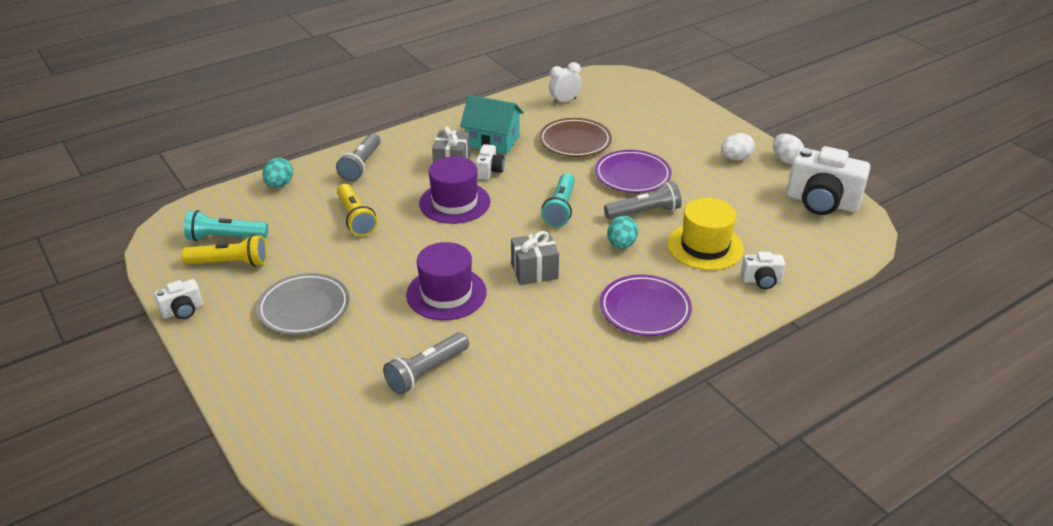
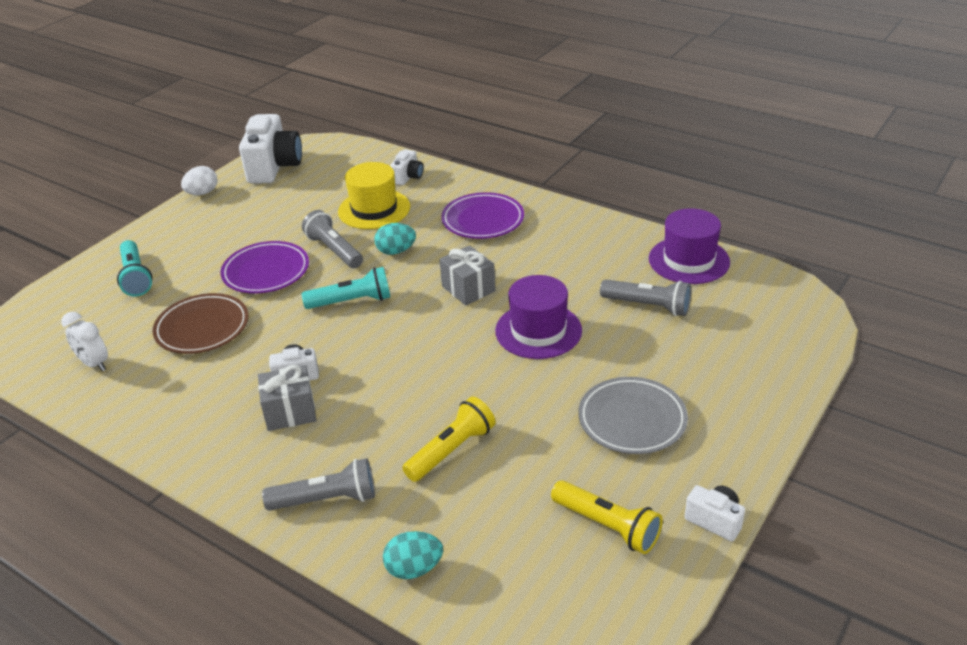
camera: 110 degrees left, 0 degrees up
(225, 238) = (563, 561): turquoise flashlight -> turquoise flashlight (136, 277)
(230, 263) = (607, 526): yellow flashlight -> yellow flashlight turned 150 degrees clockwise
(454, 202) = (377, 380): purple hat -> purple hat (689, 260)
(492, 141) = (220, 395): turquoise house -> none
(735, 158) = (208, 219): white egg -> none
(761, 280) = (408, 177): white camera -> white camera turned 45 degrees clockwise

